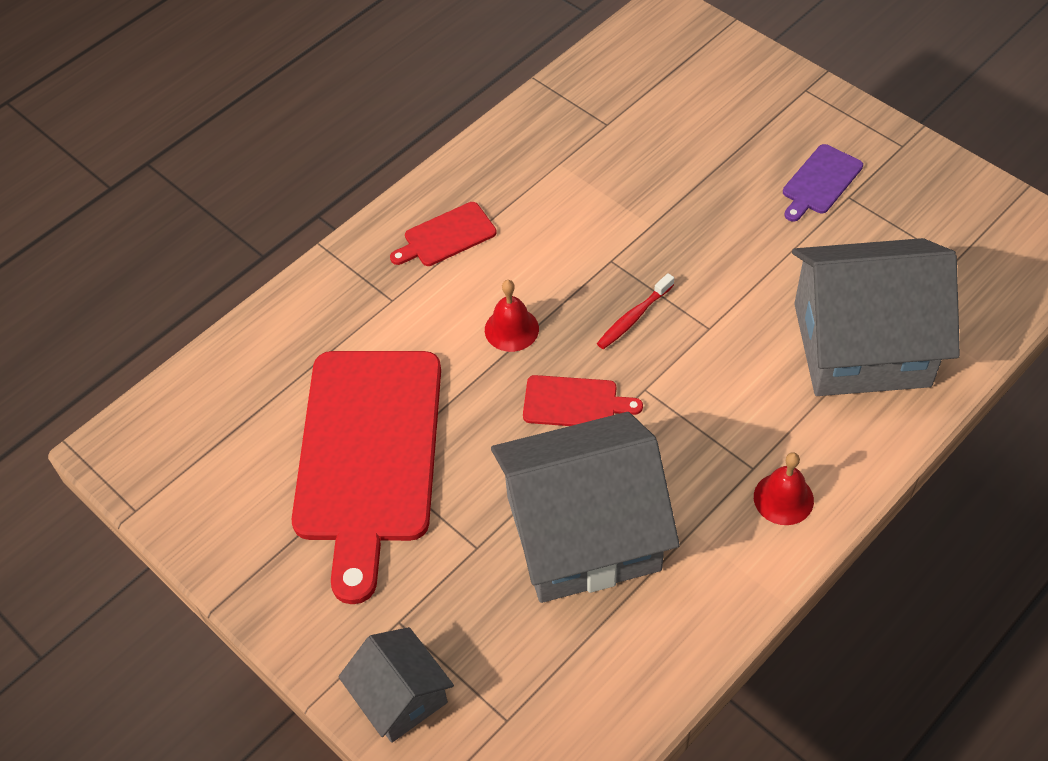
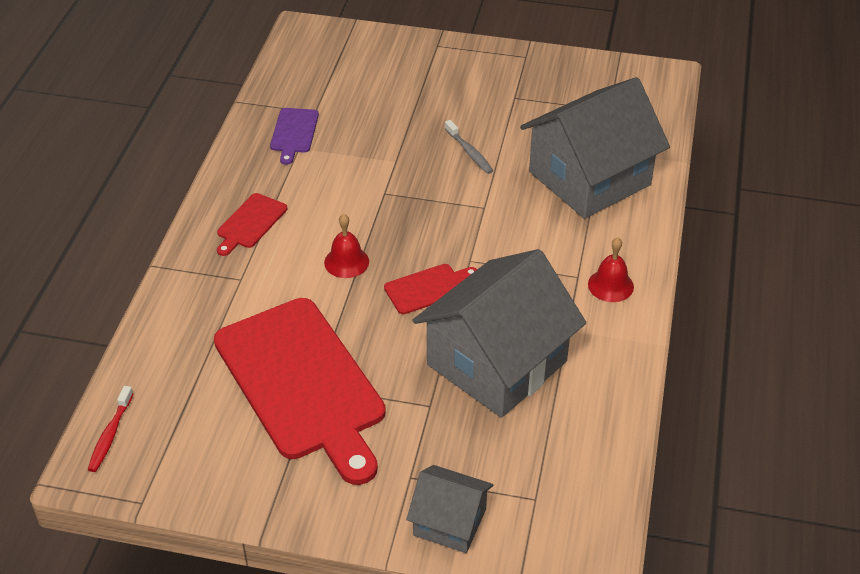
camera: 35 degrees left, 10 degrees down
(633, 317) = (428, 221): red toothbrush -> red toothbrush (110, 435)
(743, 249) = (469, 152): none -> grey toothbrush
(820, 182) = (489, 95): purple cutting board -> purple cutting board (294, 133)

